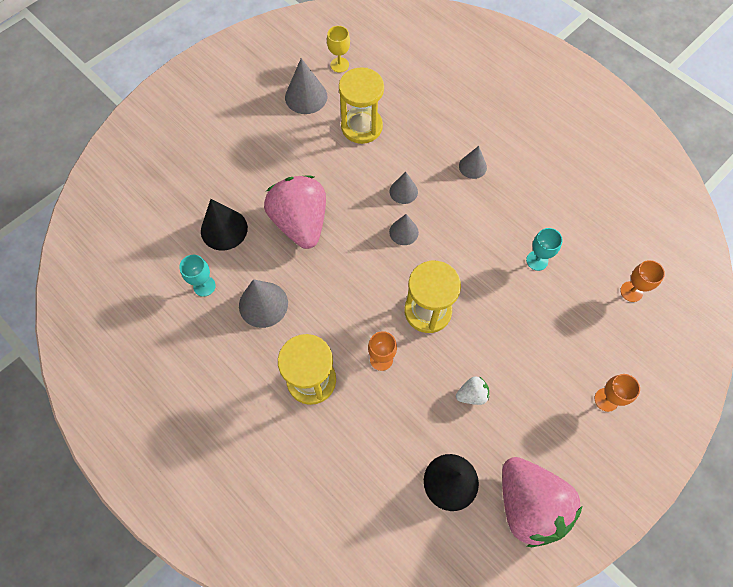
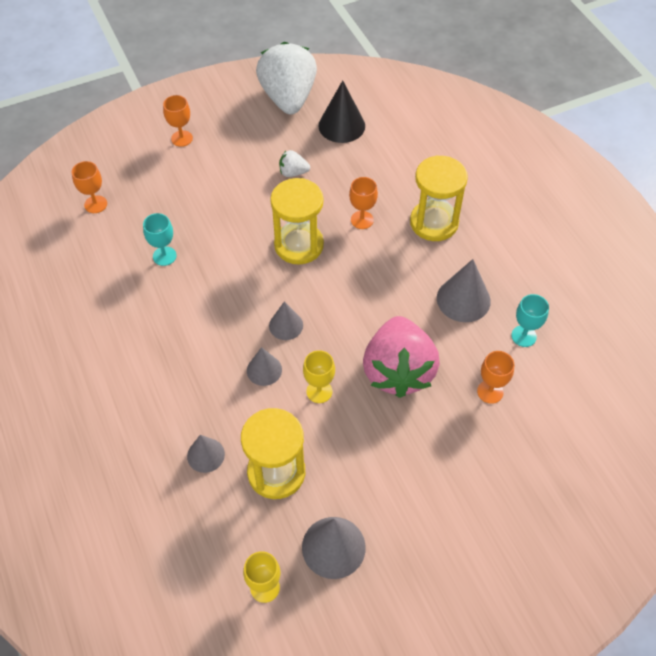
camera: 160 degrees left, 10 degrees down
(224, 229) = (490, 392): black cone -> orange goblet
(355, 189) = (319, 391): none -> yellow goblet
(472, 166) = (168, 373): grey cone -> grey cone (205, 455)
(528, 504) = (288, 98): pink strawberry -> white strawberry

